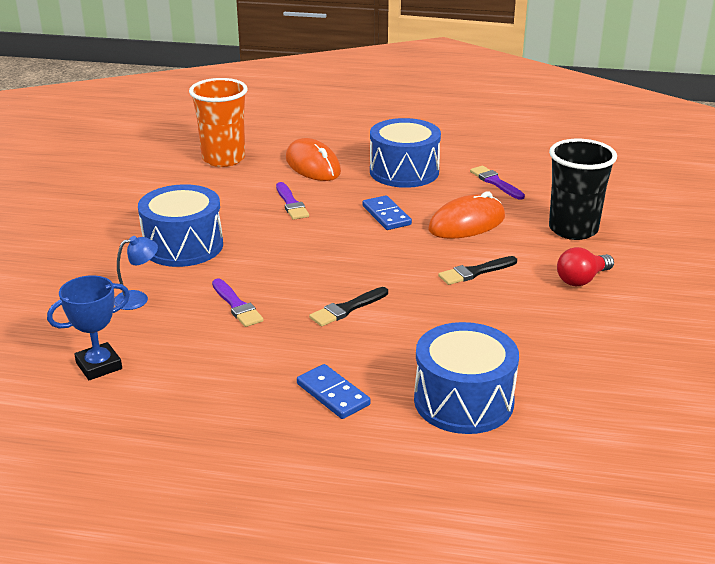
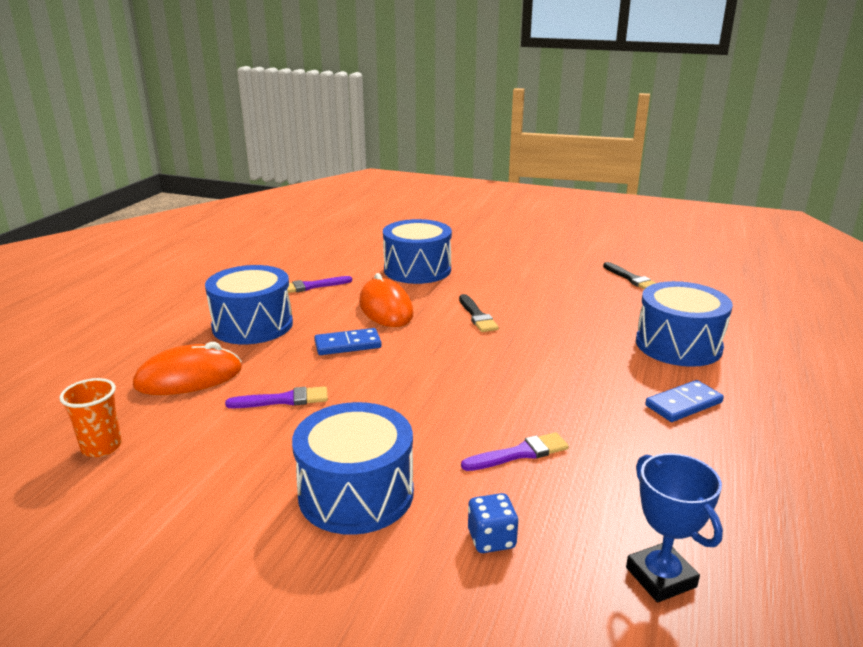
camera: 80 degrees left, 5 degrees down
(138, 298) = (491, 539): blue lamp -> blue dice
(223, 159) = (101, 447): orange cup -> orange cup, size x0.57
(347, 309) = (533, 384): black brush -> black brush (632, 279)
(573, 229) = (417, 270): black cup -> blue drum
(582, 280) = (499, 278): red light bulb -> none

